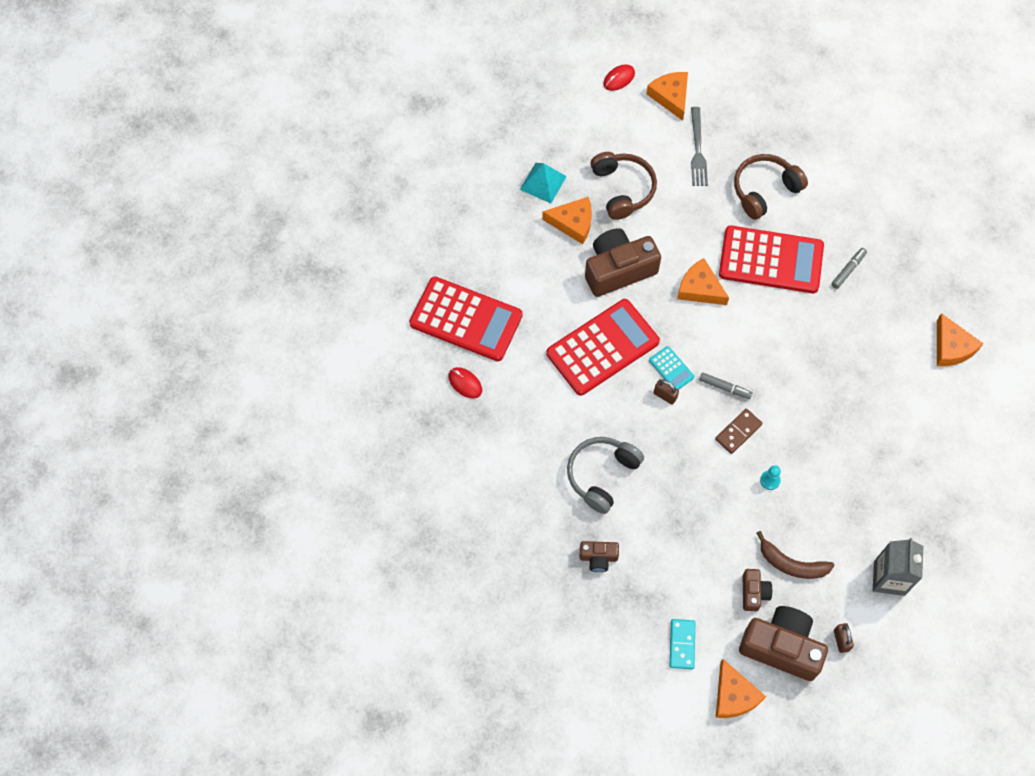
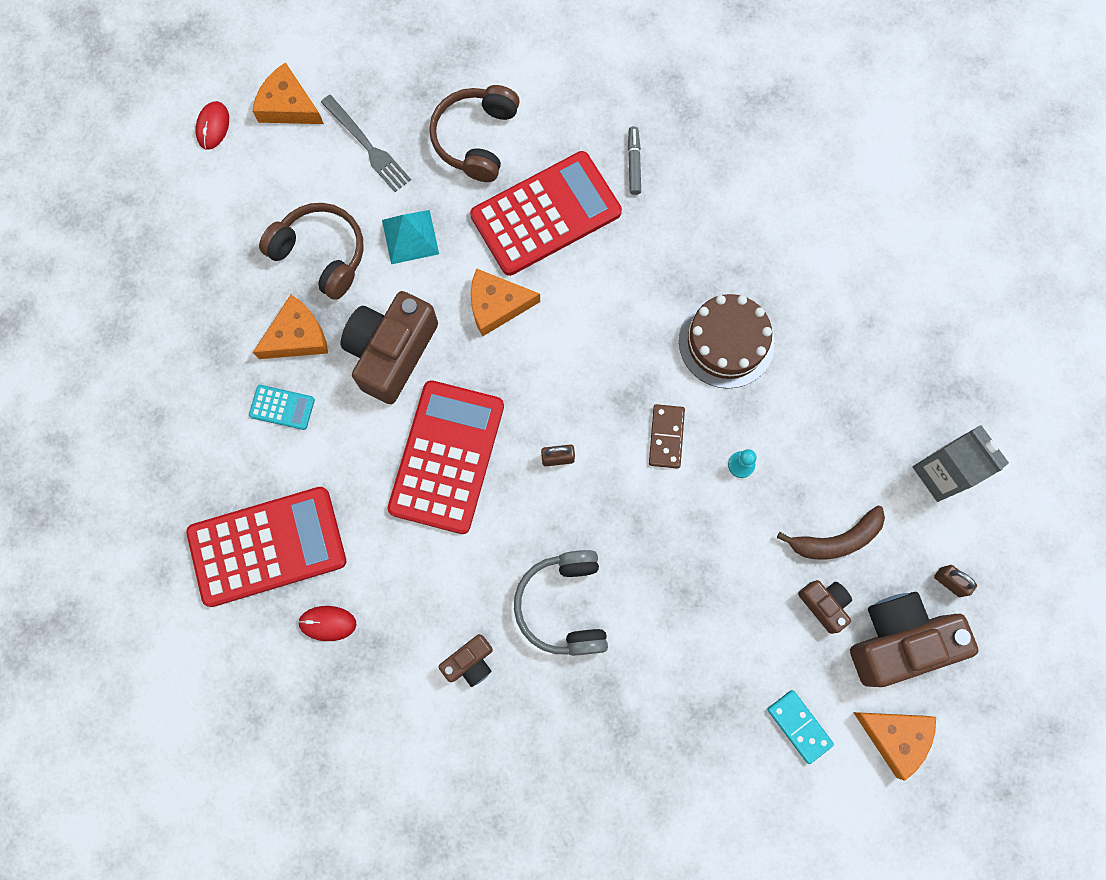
camera: 40 degrees left, 10 degrees up
(543, 183) = (225, 314): turquoise pyramid -> turquoise pyramid (410, 237)
(598, 557) = (635, 704): brown camera -> brown camera (470, 662)
(671, 369) = (540, 422): turquoise calculator -> turquoise calculator (282, 407)
(724, 387) = (612, 398): grey marker -> none
(819, 408) = (726, 342): none -> brown cake
(951, 347) = (802, 169): orange cheese -> none

